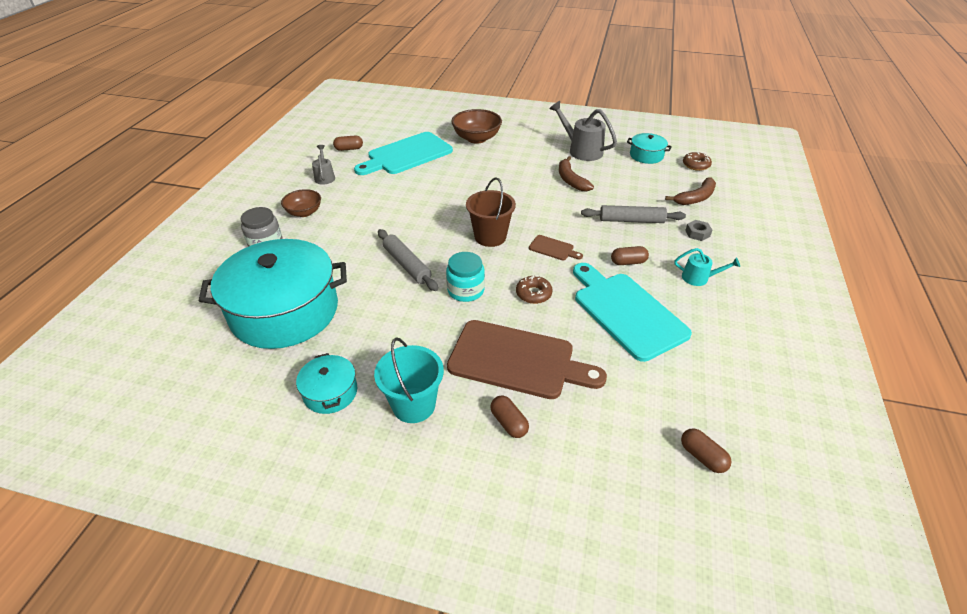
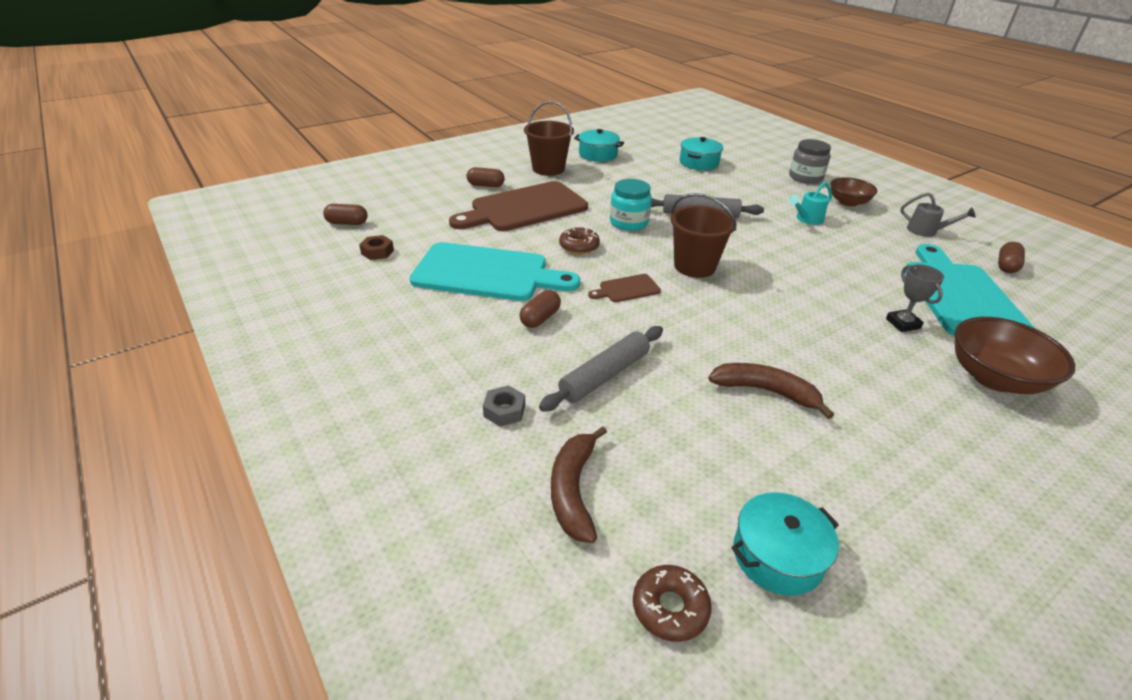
camera: 130 degrees right, 5 degrees down
(285, 311) = (699, 163): turquoise pot -> turquoise pot, size x0.44
(413, 405) = (548, 169): turquoise bucket -> brown bucket
(459, 163) = (903, 323): none -> grey trophy
(581, 150) = (869, 473): grey watering can -> none
(695, 389) = (377, 252): none -> brown nut
(699, 278) = (448, 345): turquoise watering can -> turquoise watering can (806, 219)

